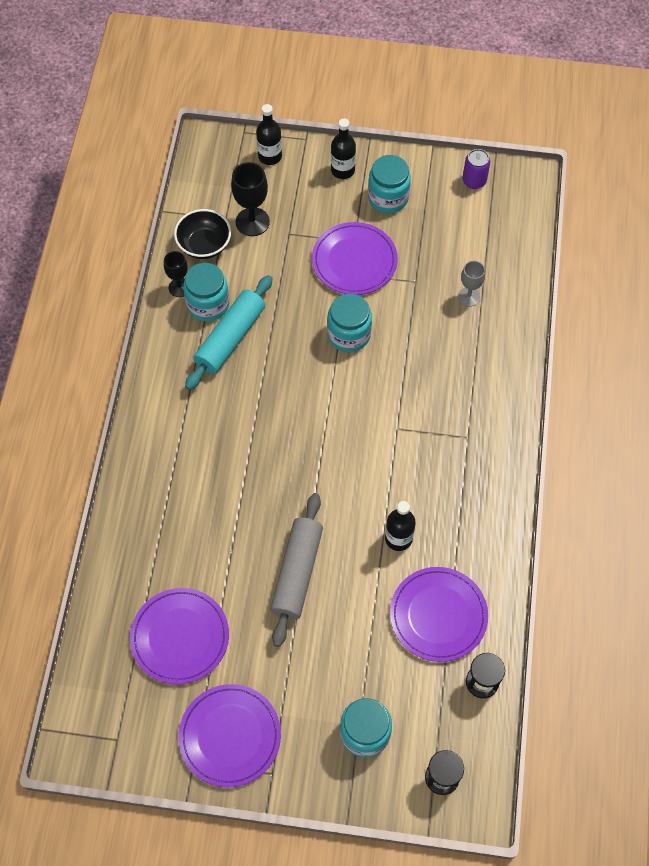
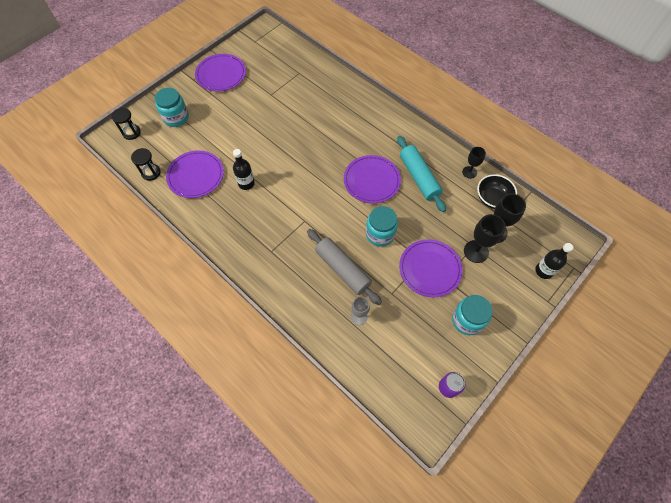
camera: 125 degrees right, 0 degrees up
(180, 637) = (277, 79): purple plate -> purple plate (371, 180)
(208, 304) = (448, 179): turquoise jar -> none
(295, 228) = (476, 251): none -> black goblet
(297, 573) = (267, 134): grey rolling pin -> grey rolling pin (342, 269)
(342, 170) = (507, 307): black bottle -> none

